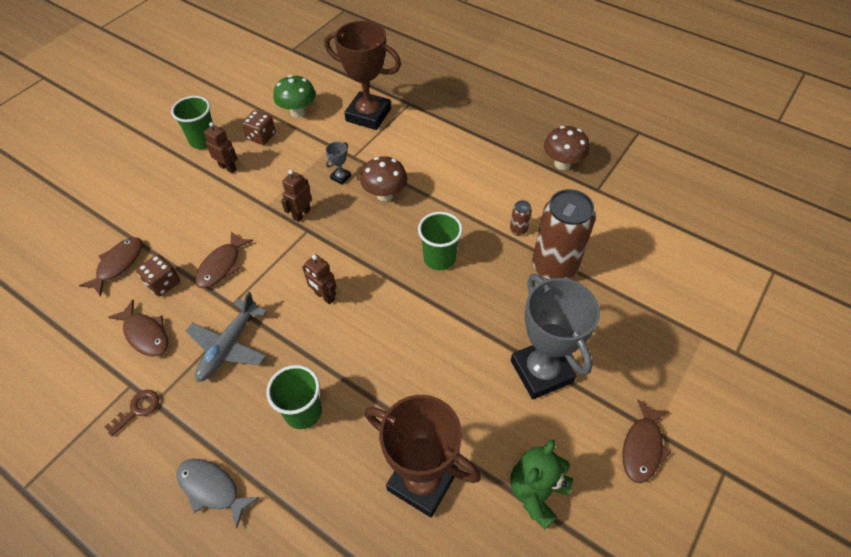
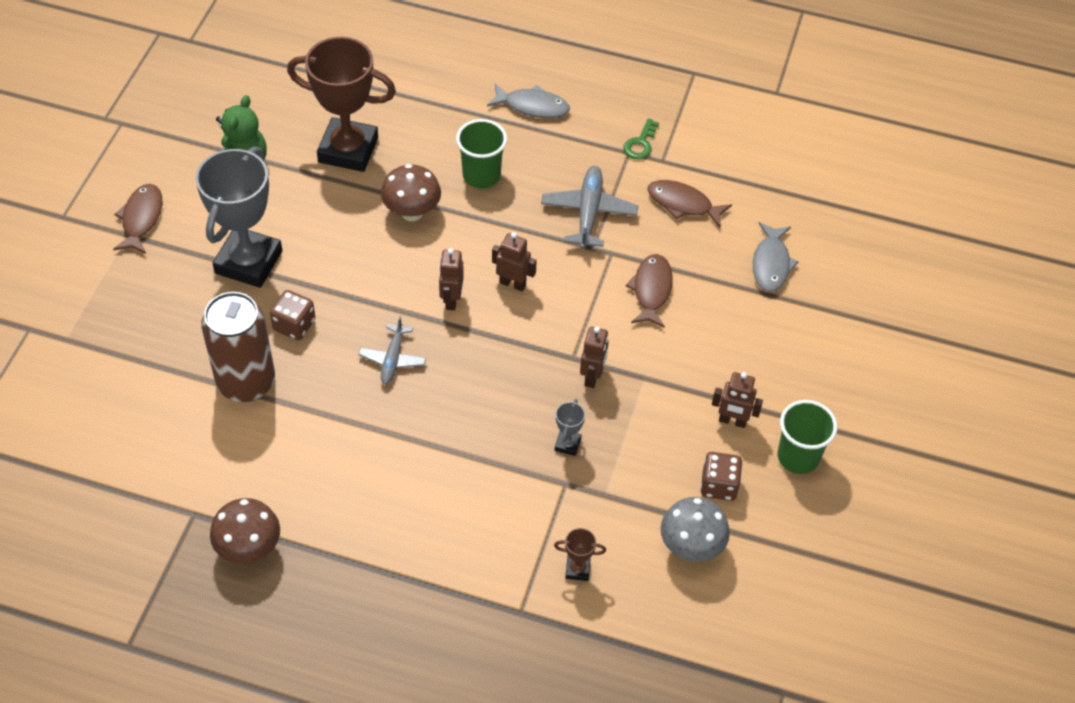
camera: 160 degrees right, 0 degrees up
(118, 264) = (771, 264): brown fish -> grey fish
(137, 409) = (640, 143): brown key -> green key
(163, 283) = (703, 256): brown dice -> brown dice (294, 325)
(298, 112) = (691, 547): green mushroom -> grey mushroom
(368, 115) = (577, 569): brown trophy -> brown trophy, size x0.40
(378, 294) = (451, 300): none -> brown robot
(385, 194) = (494, 432): brown mushroom -> brown mushroom (412, 212)
(439, 258) = (392, 359): green cup -> grey plane
(518, 230) = (299, 422): brown can -> none
(541, 371) = (249, 262): grey trophy -> grey trophy turned 60 degrees clockwise

